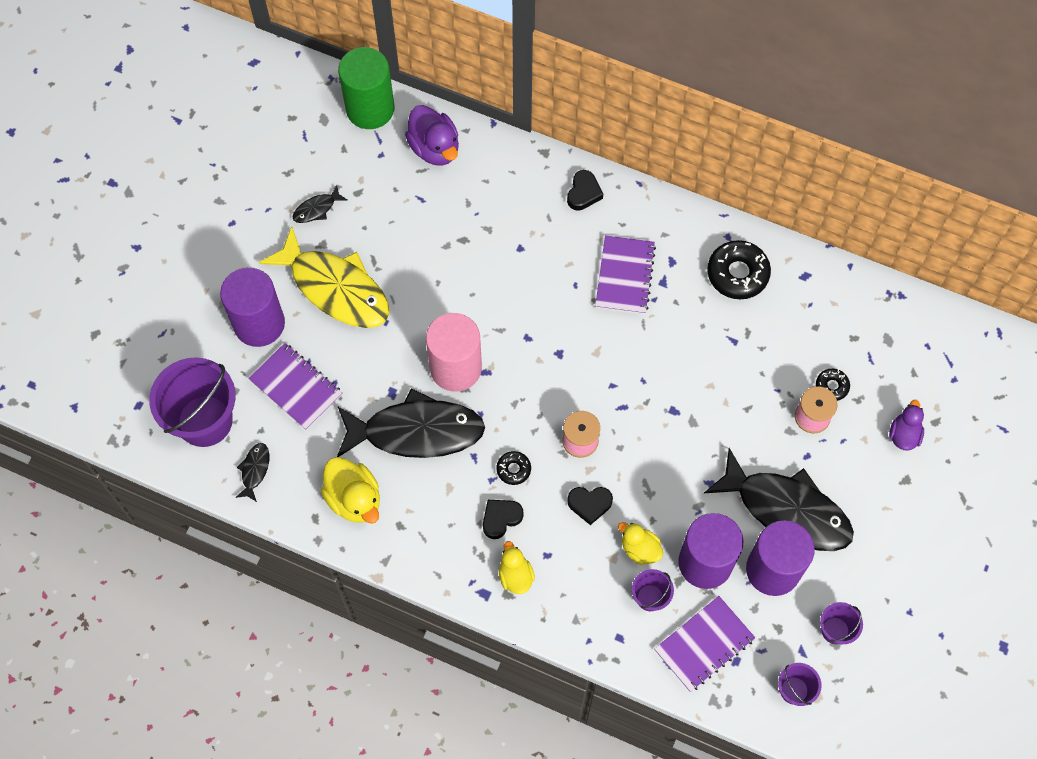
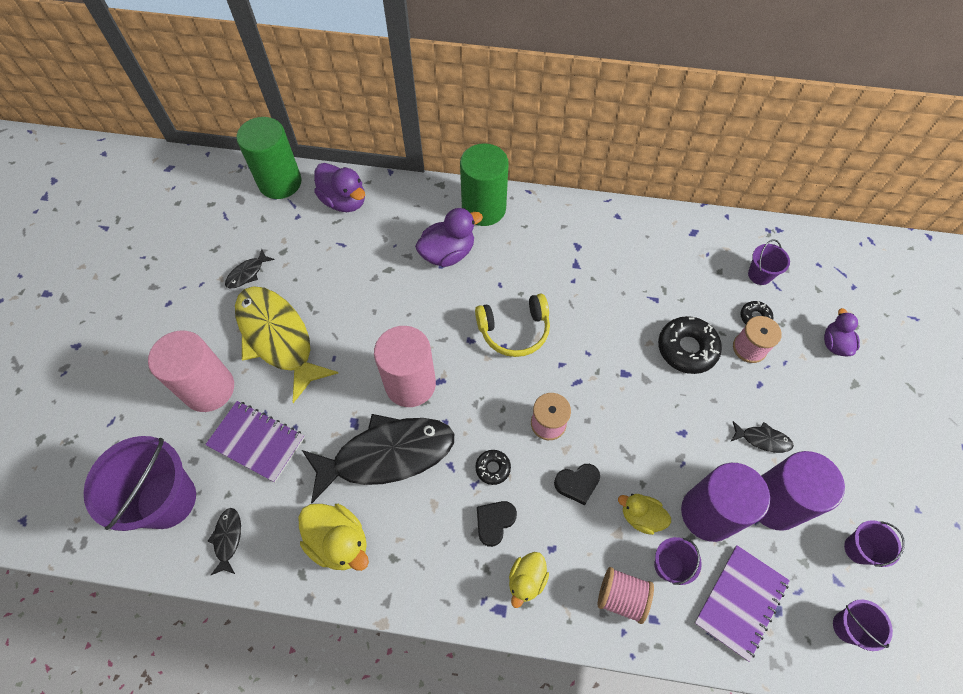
camera: 15 degrees left, 5 degrees down
(259, 324) = (209, 389): purple cylinder -> pink cylinder
(335, 288) = (278, 338): yellow fish -> yellow fish turned 150 degrees counterclockwise
(515, 575) = (526, 580): yellow duck -> yellow duck turned 120 degrees counterclockwise
(530, 236) = (448, 253): none -> purple duck
(575, 338) = (514, 330): none -> yellow headphones
(583, 193) = (483, 208): black heart -> green cylinder
(597, 612) = (621, 597): none -> pink spool
(625, 276) = (541, 267): purple notebook -> none
(737, 274) = (637, 243): black donut -> black donut (687, 349)
(786, 509) = (762, 439): black fish -> black fish, size x0.41
(857, 341) = (759, 275): none -> purple bucket

